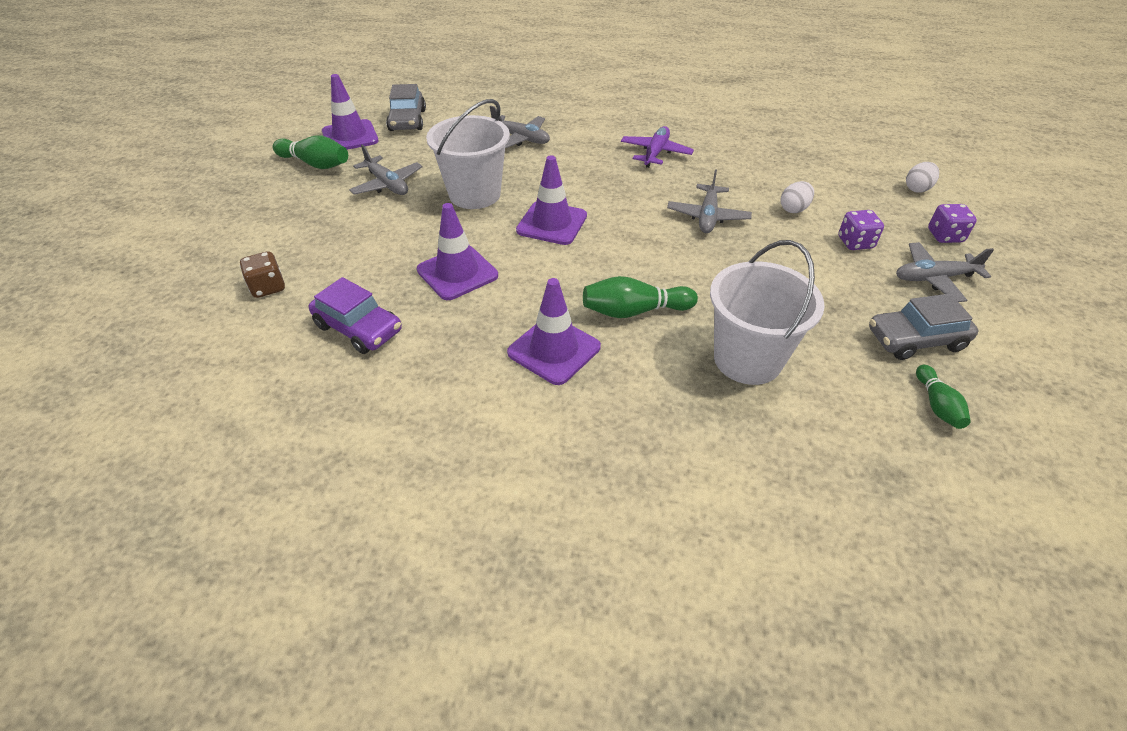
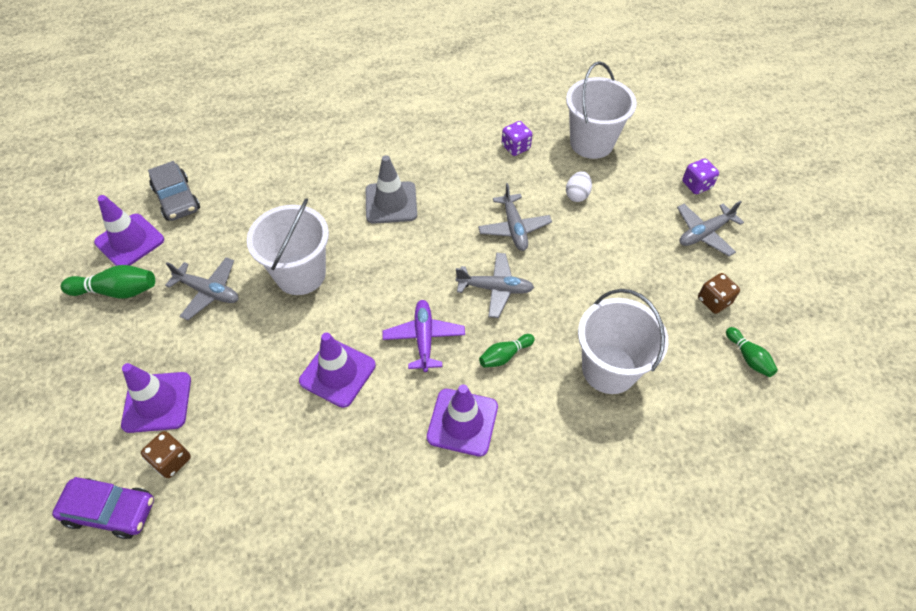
camera: 25 degrees left, 10 degrees up
(358, 328) = (286, 470): purple car -> purple car (111, 511)
(521, 138) = (304, 187): grey plane -> grey plane (495, 289)
(552, 223) = (389, 284): purple traffic cone -> purple traffic cone (157, 402)
(593, 167) = (391, 203): none -> grey traffic cone
(634, 311) = (505, 355): green bowling pin -> green bowling pin, size x0.64
(655, 153) = (436, 166): purple plane -> purple plane (424, 338)
(834, 174) = (591, 143): none -> white bucket
(855, 243) = (637, 216): purple dice -> purple dice (515, 147)
(915, 340) = (714, 301): grey car -> brown dice
(917, 189) = (659, 138): white egg -> none

